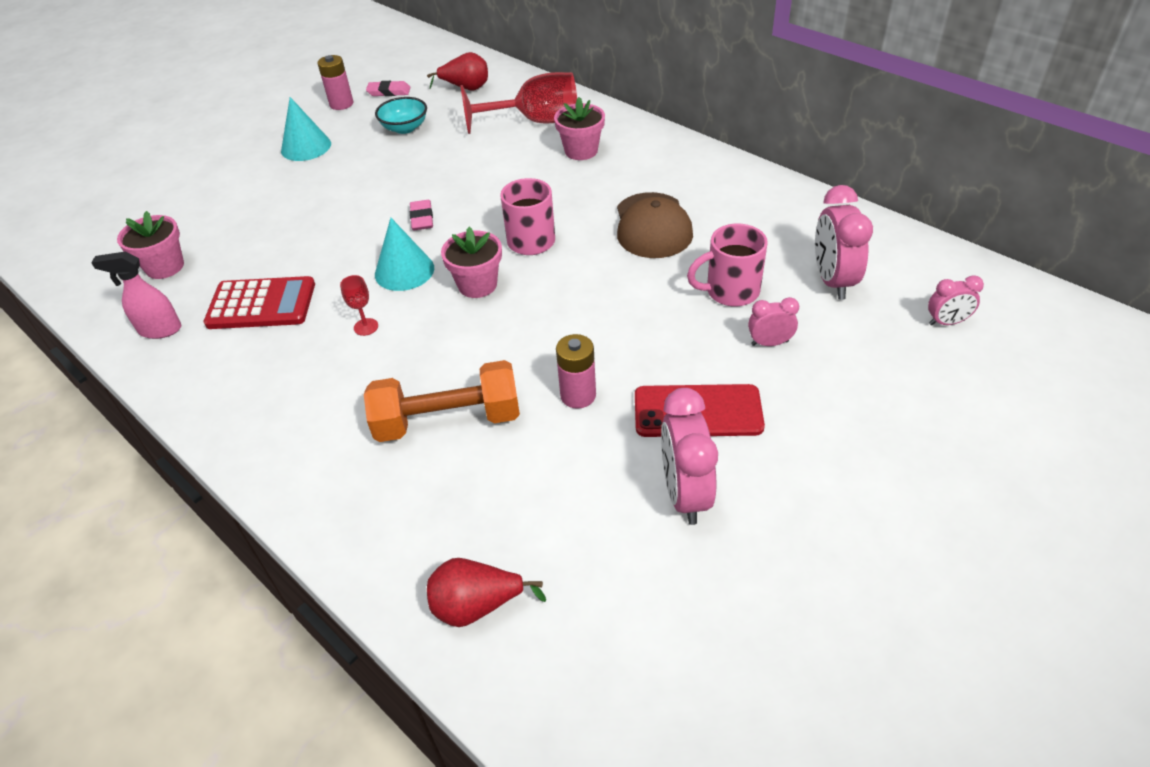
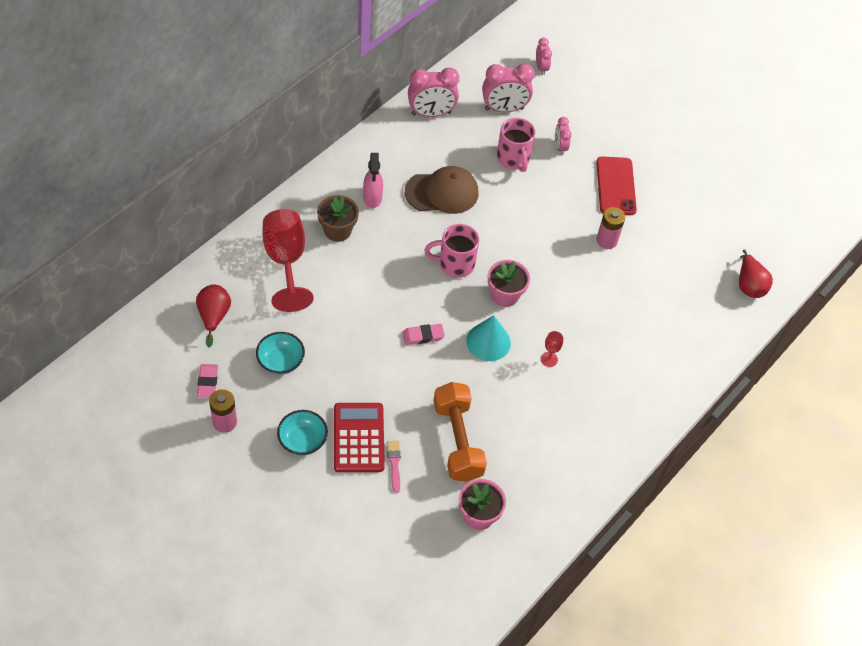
camera: 100 degrees left, 10 degrees up
(160, 330) = (554, 496): pink spray bottle -> pink spray bottle (372, 198)
(256, 204) = (394, 463): none -> pink brush
(261, 304) = (525, 431): red calculator -> red calculator (359, 438)
(306, 147) = (302, 440): turquoise cone -> turquoise bowl
(448, 420) = (630, 305): orange dumbbell -> orange dumbbell (457, 440)
(581, 151) = (337, 230): pink flower pot -> brown flower pot
(685, 494) = (673, 197): pink clock -> pink clock (431, 113)

